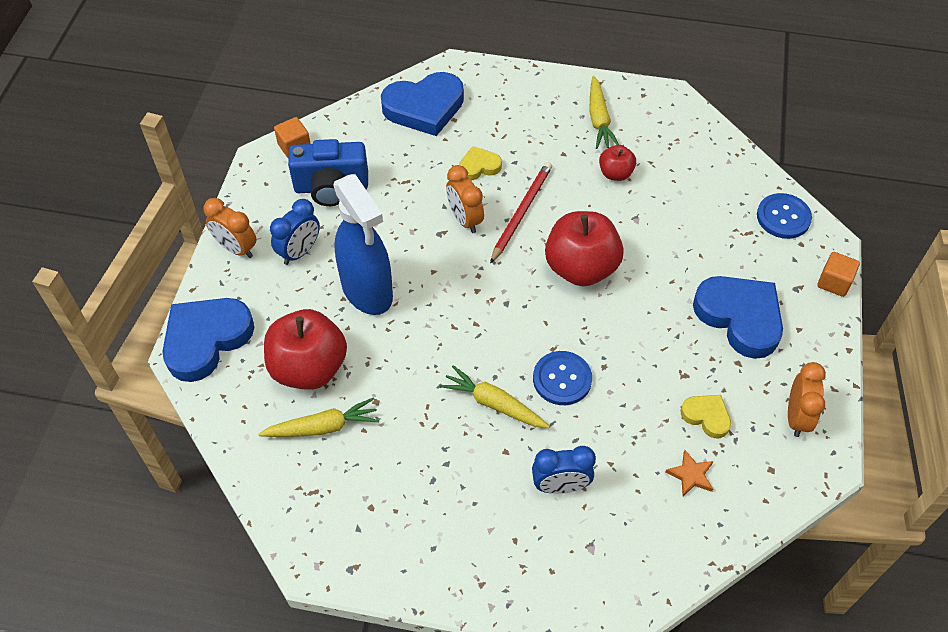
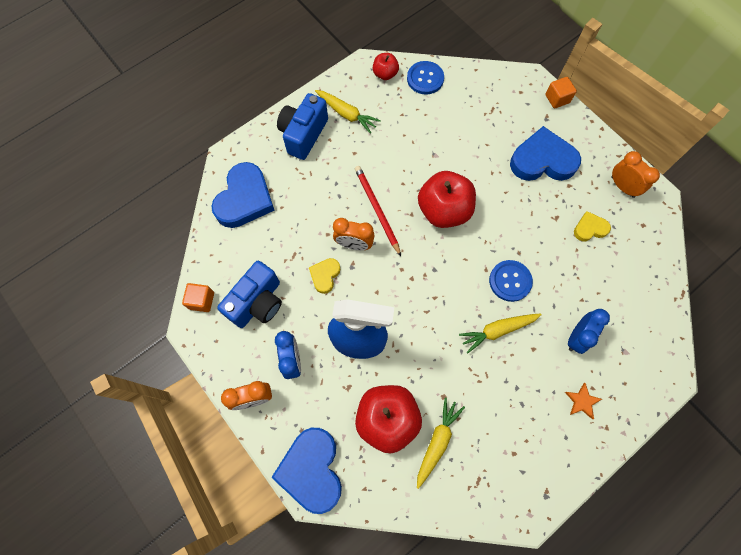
camera: 50 degrees left, 15 degrees up
(479, 166) = (321, 205): yellow heart -> yellow heart (325, 276)
(538, 103) = (303, 134): none -> blue camera
(615, 173) = (394, 138): red apple -> red apple (385, 74)
(691, 475) = (618, 266): orange star -> orange star (582, 401)
(783, 217) = (497, 85): blue button -> blue button (425, 79)

